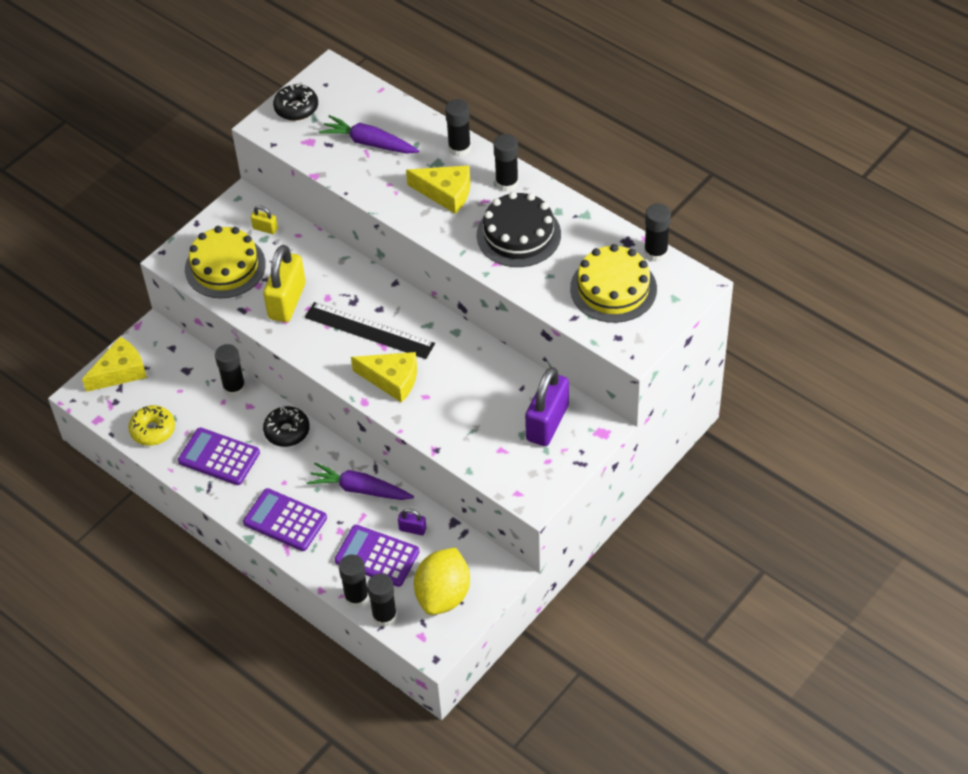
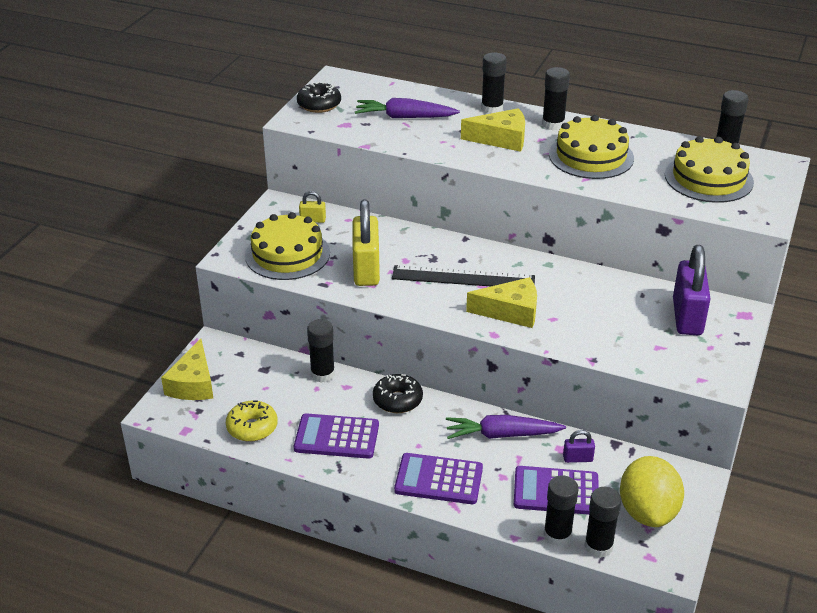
camera: 20 degrees left, 15 degrees down
(120, 372) = (193, 383): yellow cheese -> yellow cheese turned 150 degrees clockwise
(518, 234) = (591, 156): black cake -> yellow cake

